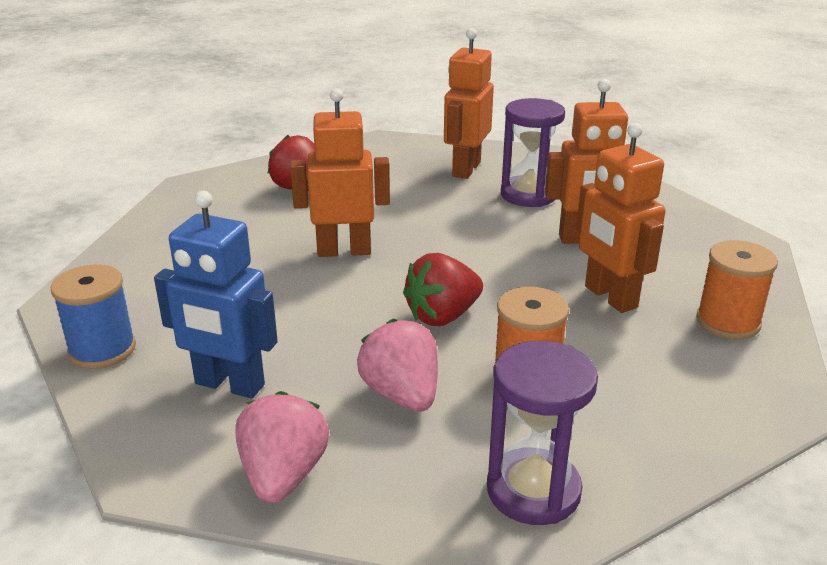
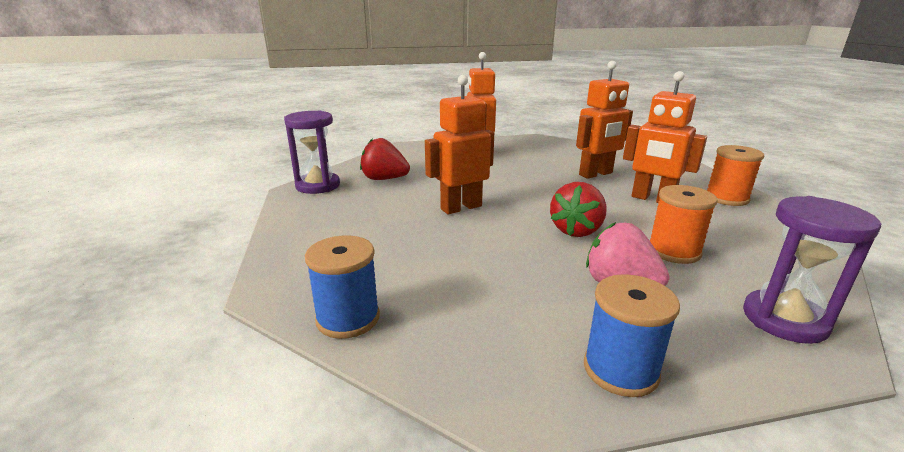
camera: 25 degrees left, 5 degrees down
(229, 385) = (490, 314): blue robot -> none
(283, 475) = (620, 370): pink strawberry -> blue spool
(528, 195) = (533, 159): purple hourglass -> purple hourglass (318, 186)

